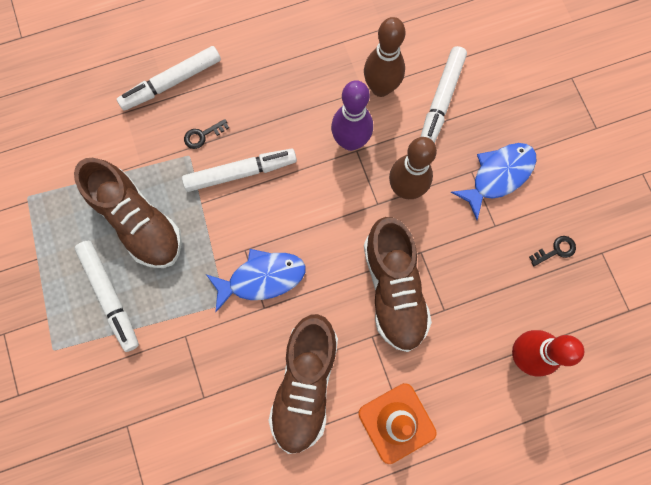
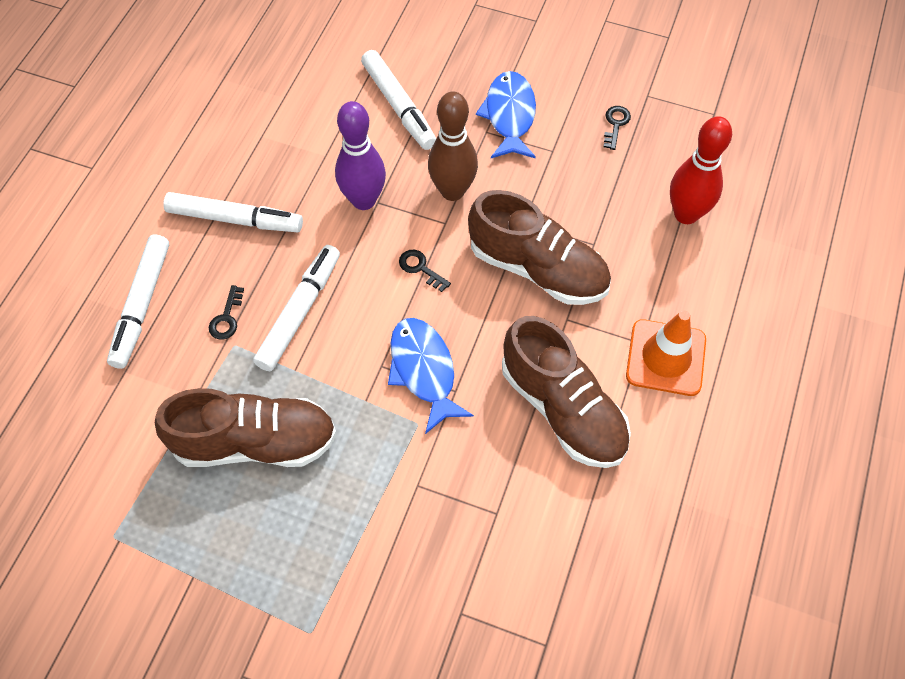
camera: 50 degrees left, 15 degrees down
(110, 296) = (307, 529): white marker -> white marker (235, 219)
(262, 278) = (424, 371): blue fish -> blue fish turned 45 degrees counterclockwise
(331, 217) = (420, 268): none -> black key
(380, 88) = (338, 140): brown bowling pin -> none

